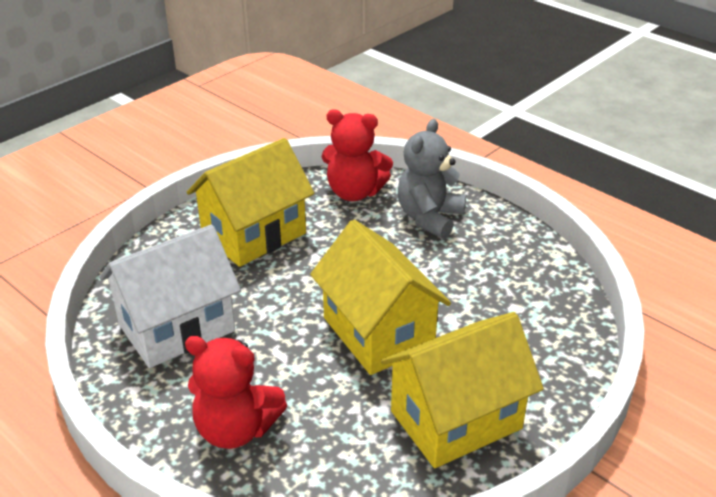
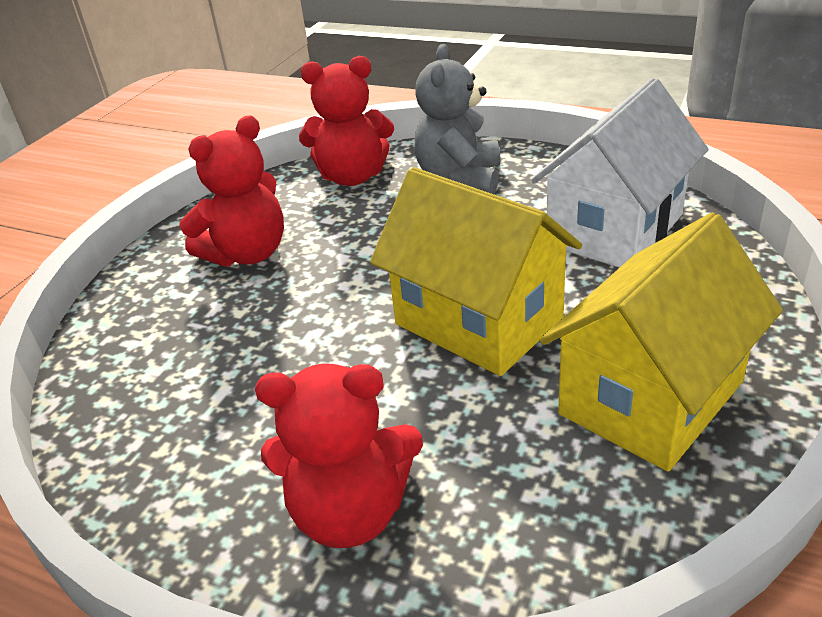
camera: 15 degrees left, 0 degrees up
(177, 328) = (192, 397): white house -> white house (615, 229)
(254, 235) = (247, 254): yellow house -> red teddy bear

